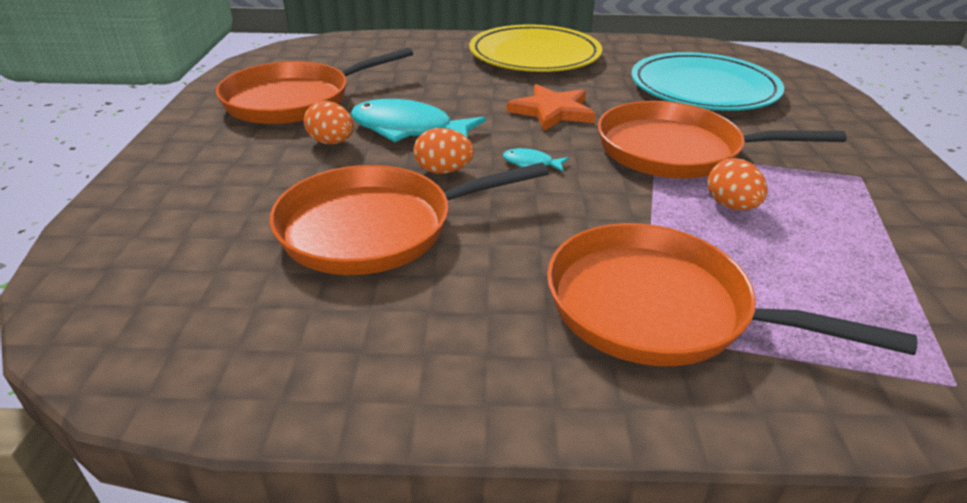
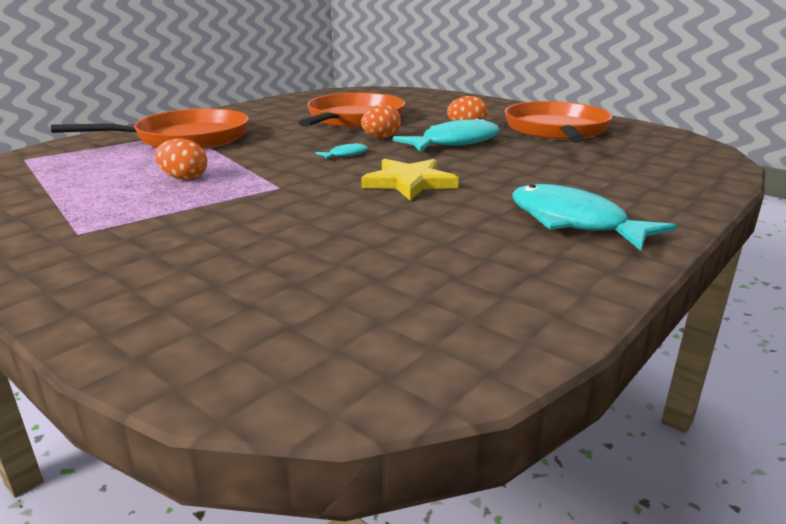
camera: 130 degrees right, 10 degrees down
(534, 55) = (574, 222): yellow plate -> turquoise fish
(552, 111) = (409, 182): orange star -> yellow star
(675, 150) = (265, 193): orange pan -> none
(703, 88) = (329, 265): turquoise plate -> none

